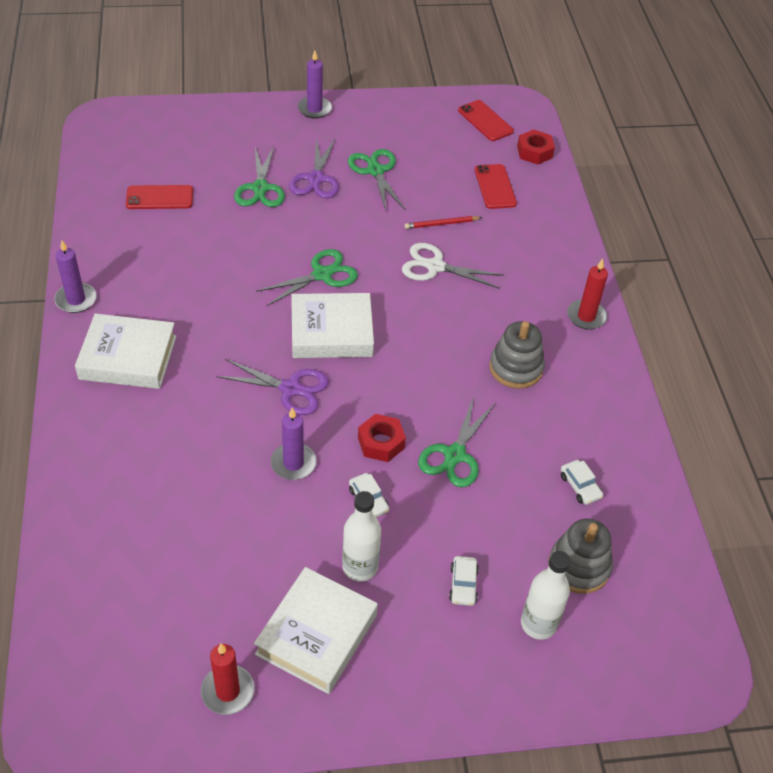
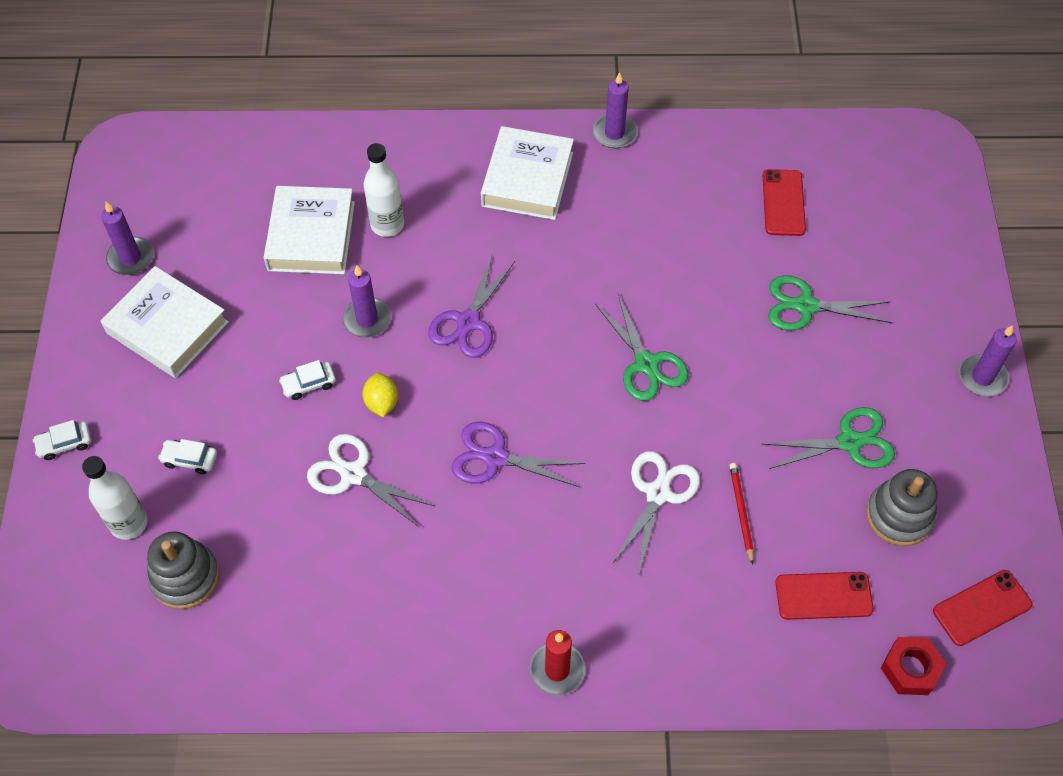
camera: 100 degrees right, 10 degrees up
(227, 691) = (131, 258): red candle -> purple candle
(316, 179) = (828, 369): purple scissors -> purple scissors (495, 457)
(331, 332) = (550, 367): white book -> white book (311, 236)
(360, 567) = (231, 369): white bottle -> white bottle (387, 224)
(381, 443) = (381, 403): red nut -> yellow lemon
(454, 455) = (353, 474): green scissors -> white scissors
(516, 368) = (475, 563): grey stacking toy -> grey stacking toy (899, 516)
(580, 486) = (287, 601): white car -> white car (65, 444)

